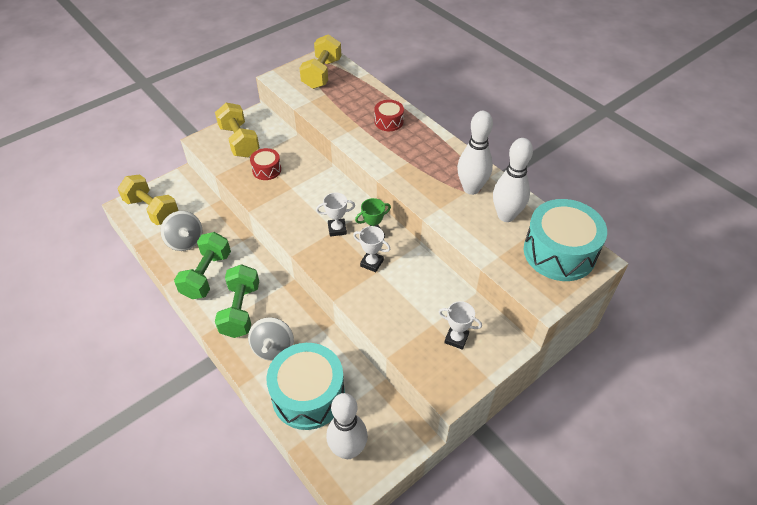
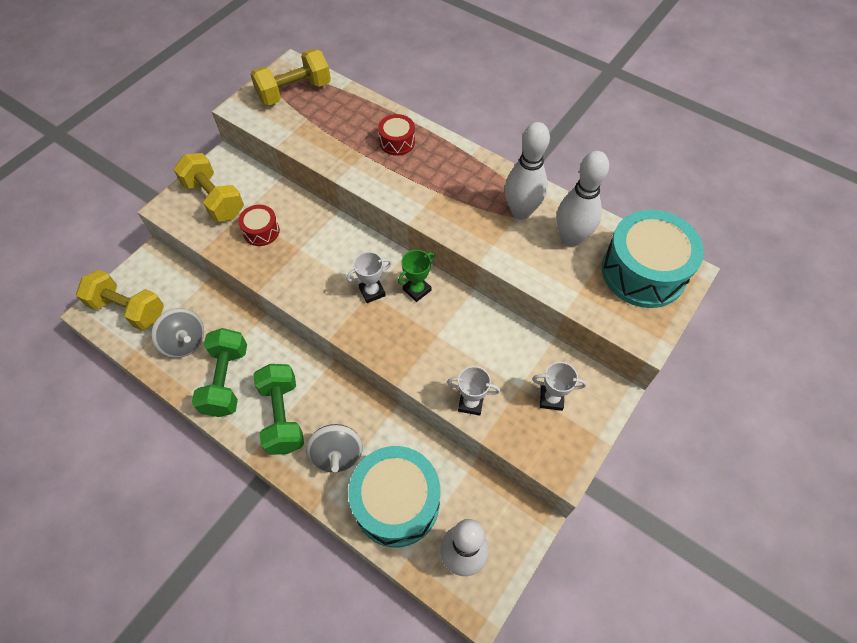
camera: 15 degrees left, 10 degrees up
(322, 74) = (294, 92): yellow dumbbell -> yellow dumbbell turned 60 degrees clockwise
(371, 263) = (426, 326): white trophy -> white trophy (470, 403)

